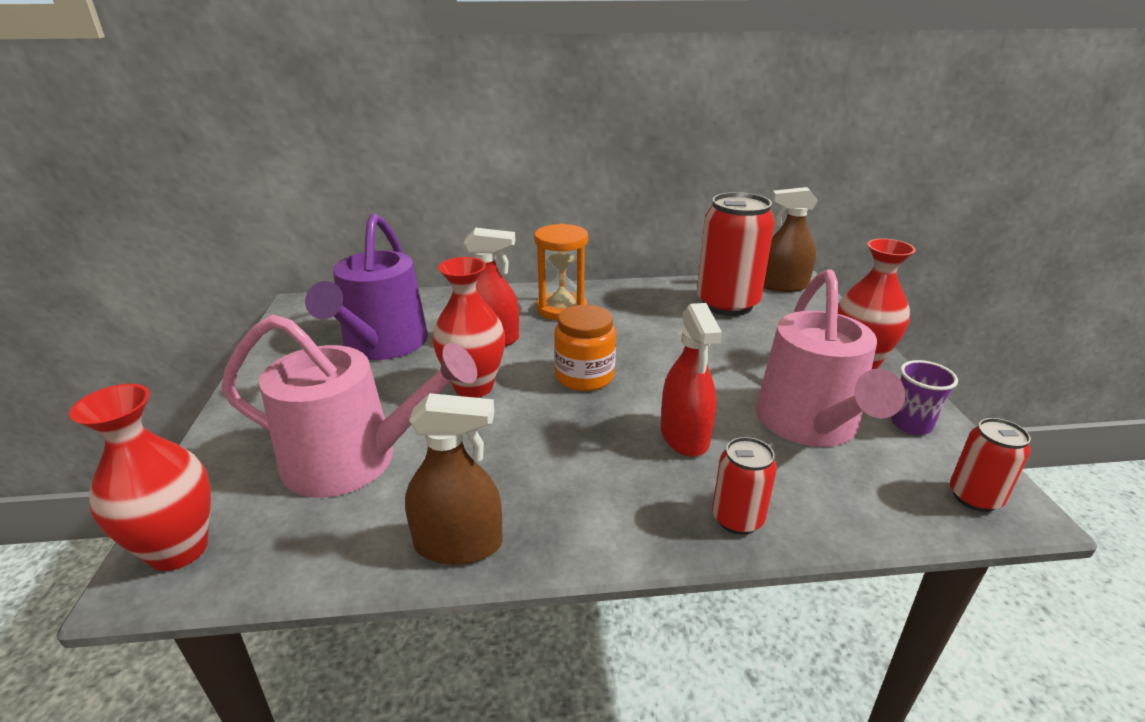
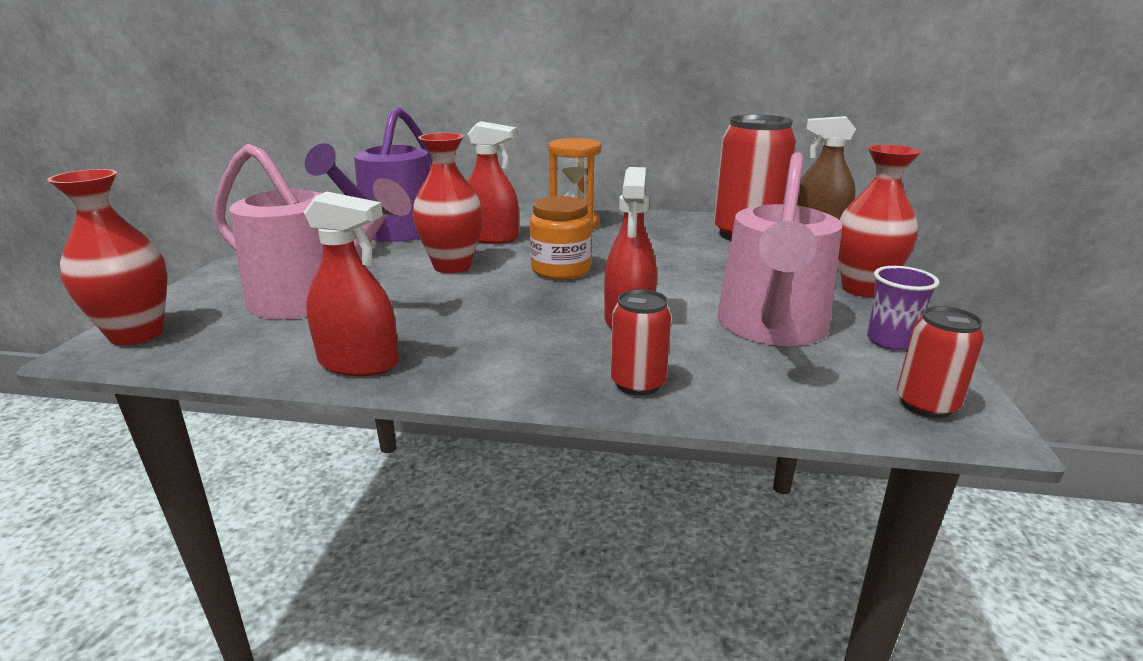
camera: 15 degrees right, 5 degrees down
(458, 544) = (359, 363): brown spray bottle -> red spray bottle

